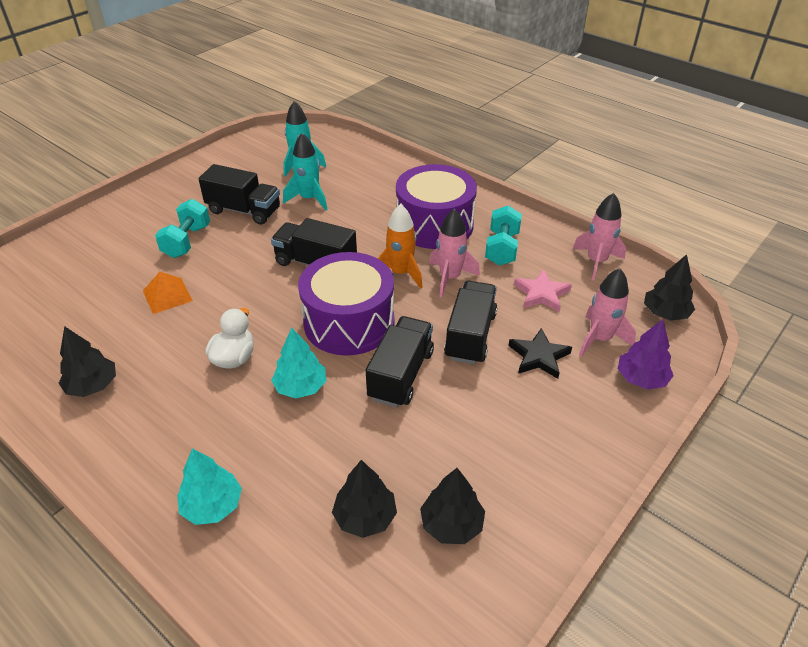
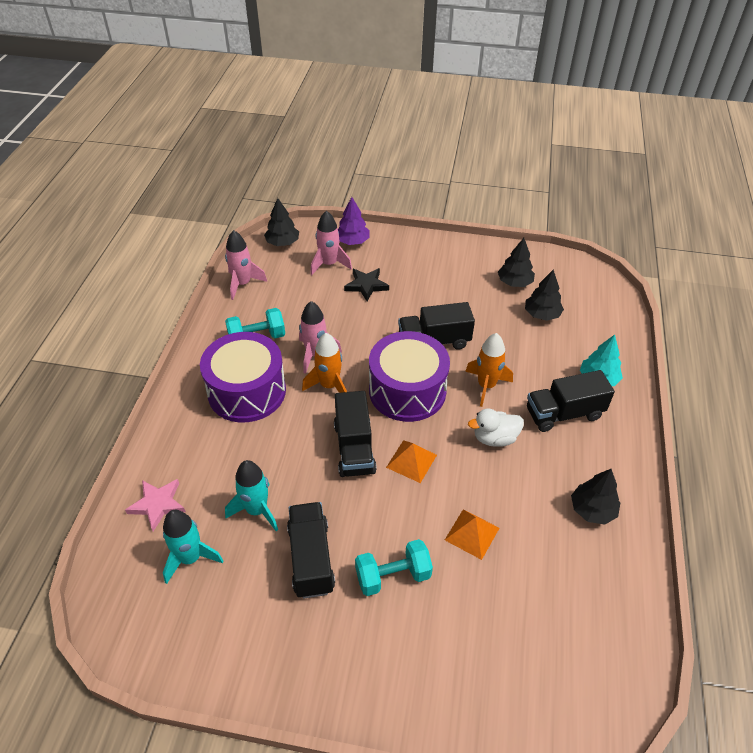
camera: 120 degrees left, 5 degrees up
(269, 291) = (411, 461): none -> orange pyramid
(301, 387) = (486, 386): turquoise tree -> orange rocket
(470, 336) = (371, 322): black truck -> black truck (564, 413)
(541, 294) = (300, 301): pink star -> pink star (157, 504)

